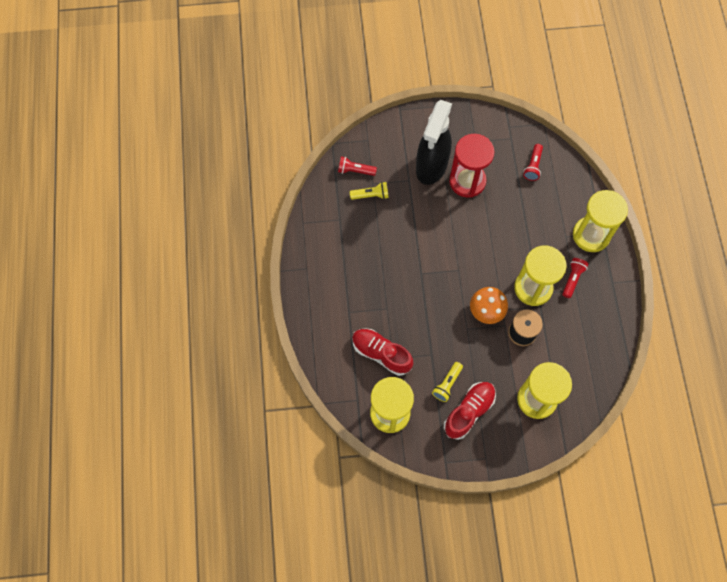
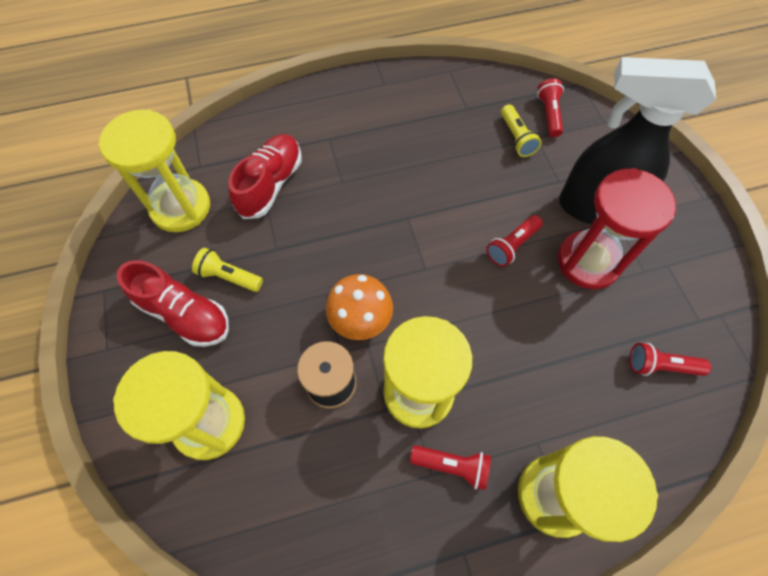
camera: 80 degrees right, 5 degrees down
(450, 219) = (512, 245): none -> red flashlight

